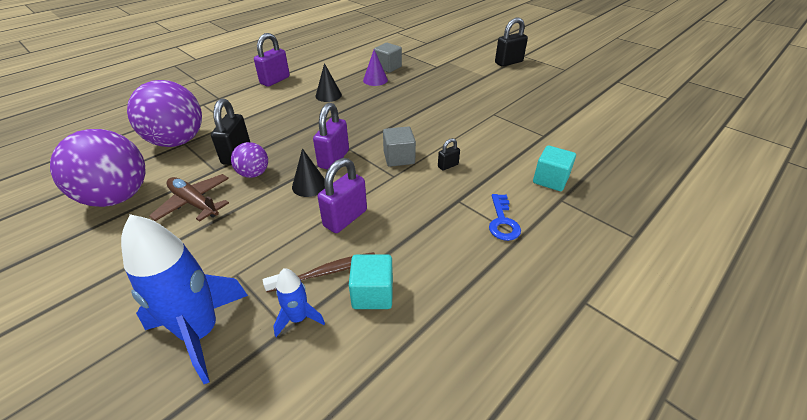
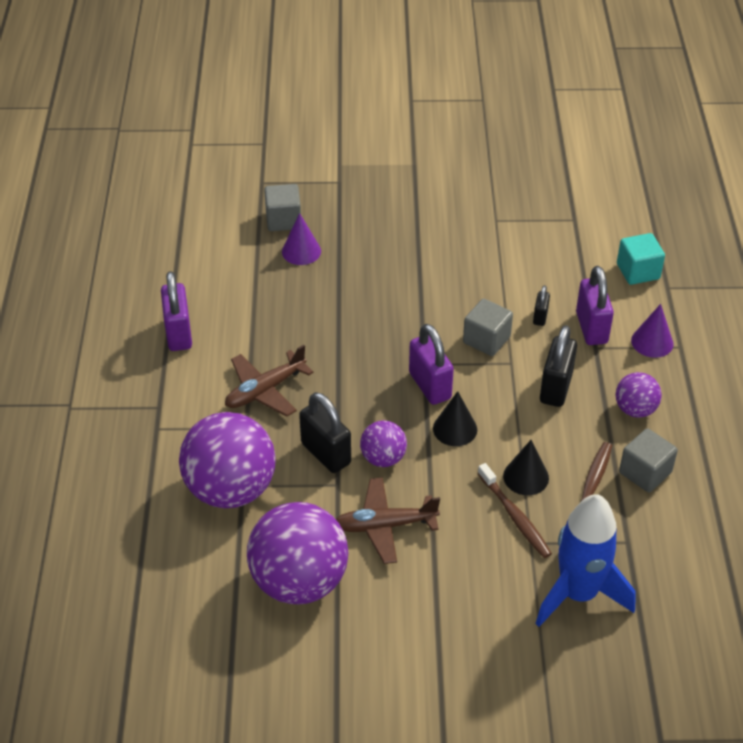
camera: 45 degrees left, 5 degrees up
(255, 252) = (515, 516): none -> brown toothbrush
(264, 116) = (265, 390): none -> brown plane
(298, 318) = (624, 529): blue rocket -> none
(328, 95) = (286, 311): black cone -> black cone (526, 477)
(345, 218) = (535, 433): purple padlock -> purple padlock (591, 328)
(372, 294) = (645, 472): turquoise cube -> grey cube
(429, 250) = (635, 409): none -> purple ball
(502, 221) = (652, 342): blue key -> purple cone
(508, 62) = (410, 123): black padlock -> black padlock (556, 388)

